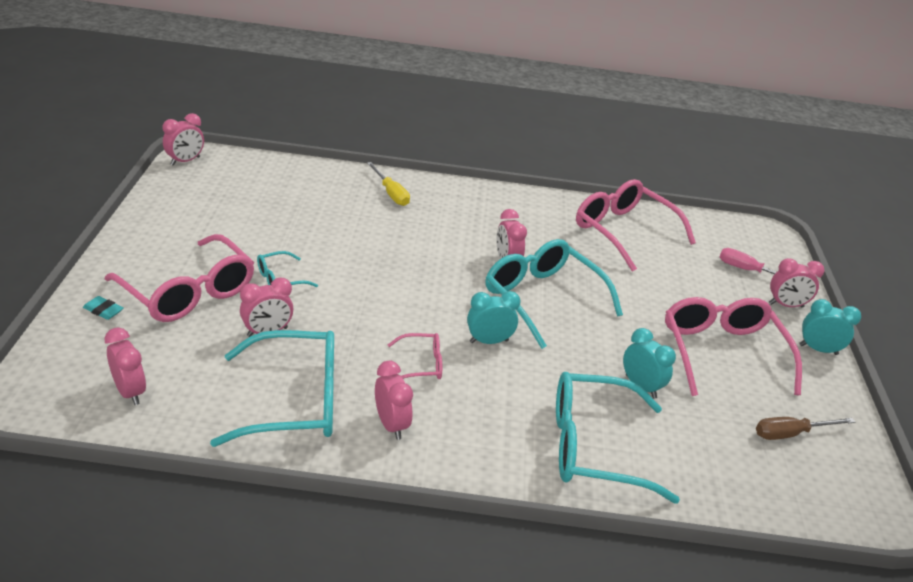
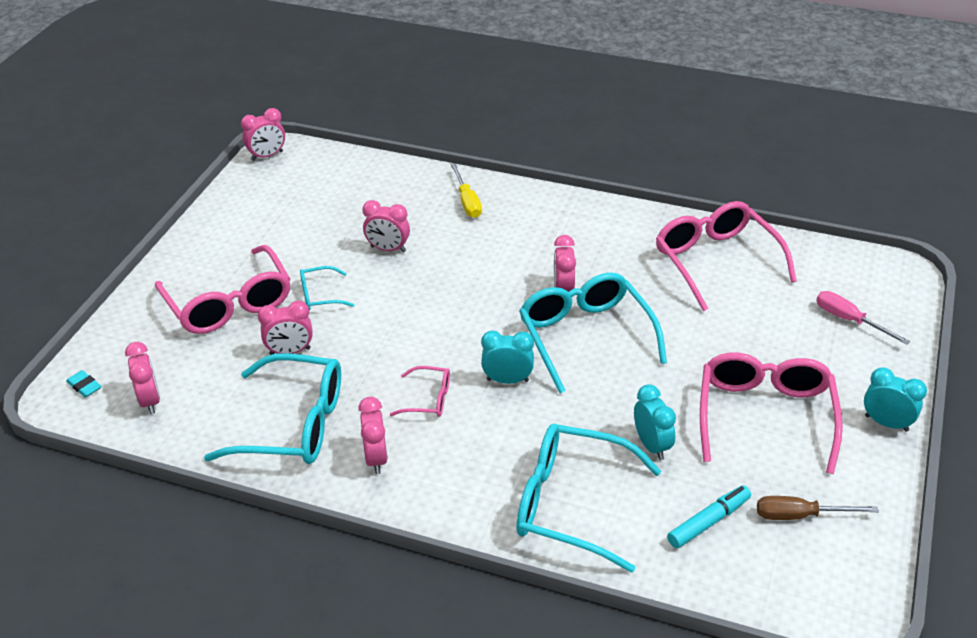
camera: 20 degrees right, 5 degrees up
(103, 310) = (148, 317): turquoise eraser -> turquoise eraser (84, 386)
(720, 448) = (709, 522): none -> turquoise marker
(786, 305) = (874, 366): pink clock -> pink clock (388, 249)

